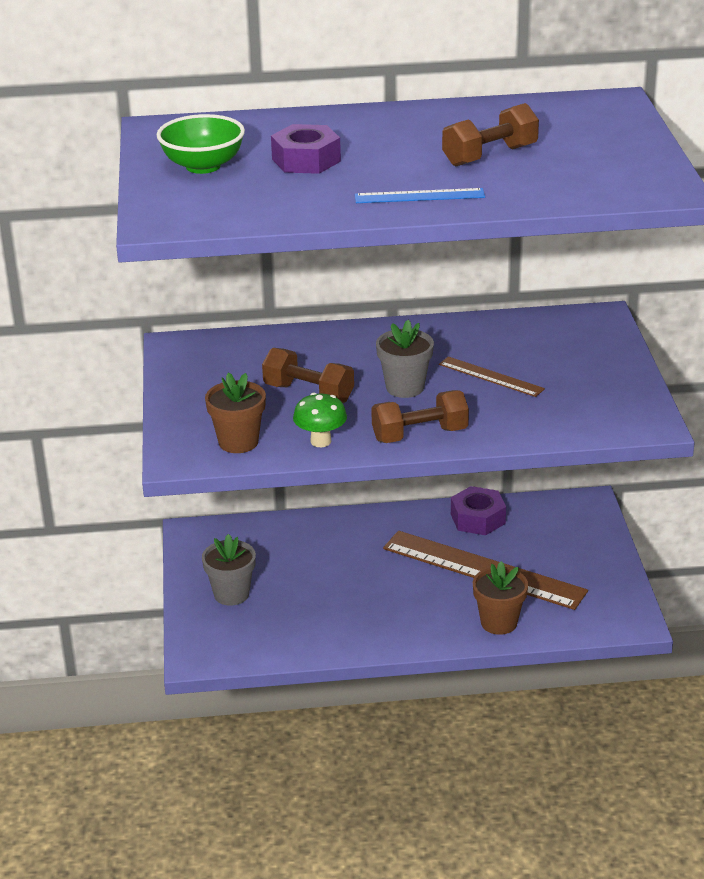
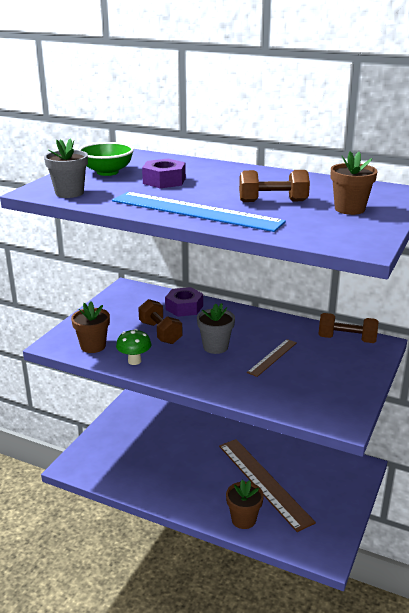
camera: 30 degrees right, 5 degrees down
(231, 594) = (119, 439): grey flower pot -> grey flower pot (69, 193)
(419, 196) = (195, 211): blue ruler -> blue ruler, size x2.01
(420, 435) = (192, 377): brown dumbbell -> brown dumbbell (346, 339)
(477, 519) = (287, 450): purple nut -> purple nut (184, 307)
(491, 376) = (272, 357): brown ruler -> brown ruler turned 60 degrees clockwise
(591, 143) = (349, 209): none -> brown flower pot

